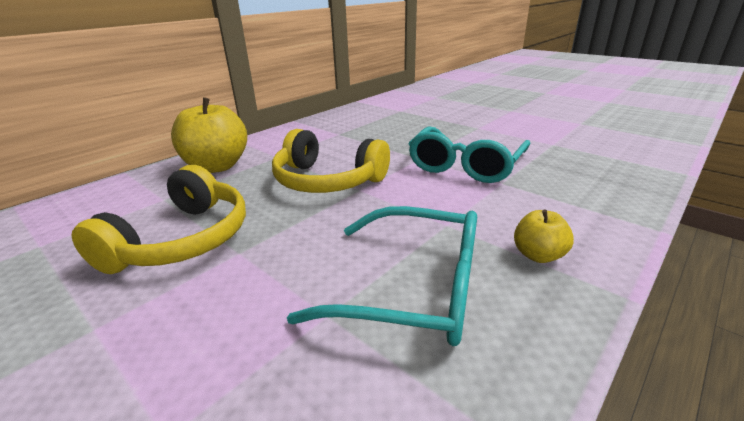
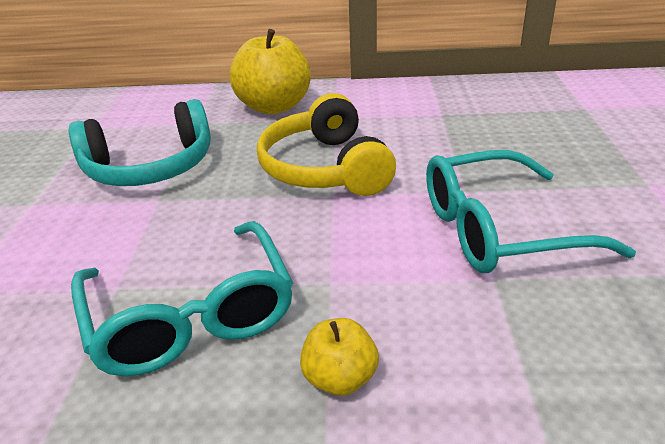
camera: 50 degrees right, 5 degrees up
(182, 239) = (150, 167): yellow headphones -> turquoise headphones

